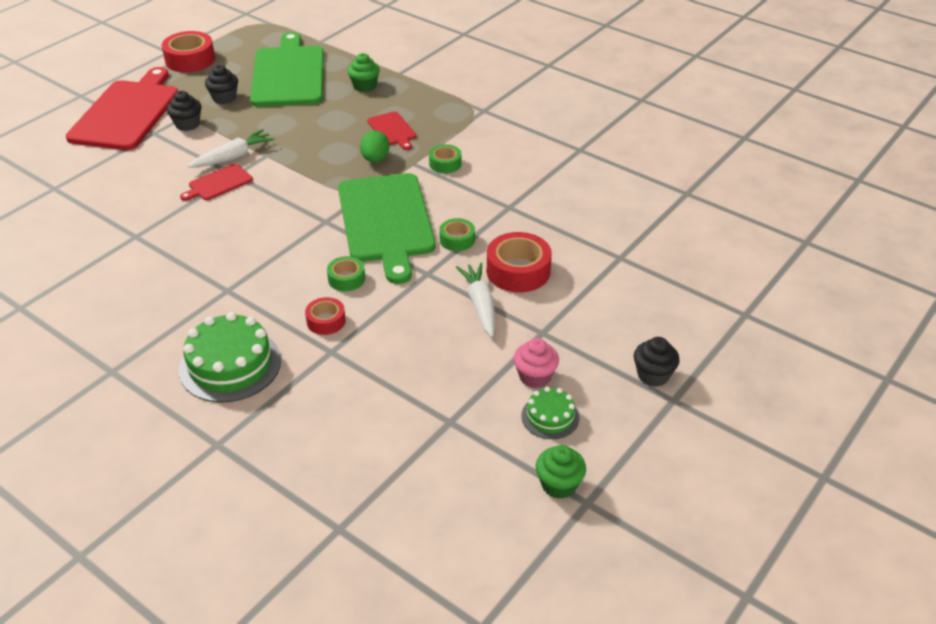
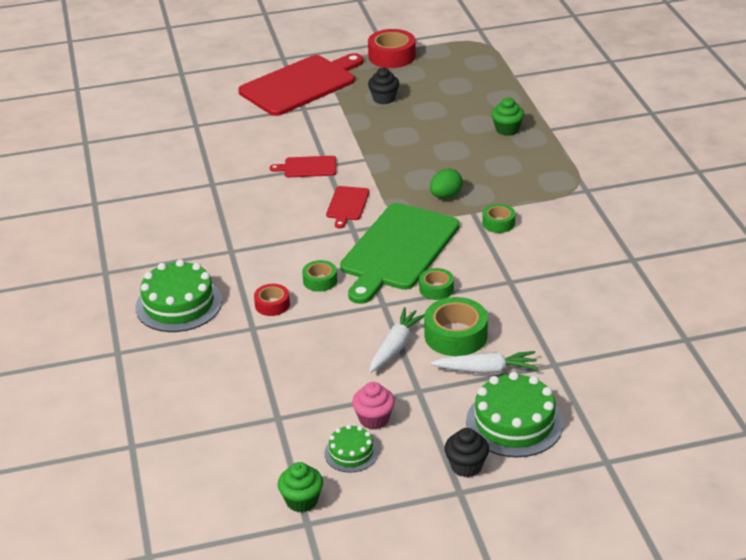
camera: 40 degrees right, 5 degrees down
(187, 124) = (334, 110): black cupcake -> none
(233, 157) = (340, 150): white carrot -> white carrot (486, 370)
(288, 74) = (456, 96): green cutting board -> none
(392, 130) = (487, 177): red cutting board -> red cutting board (347, 205)
(518, 271) = (455, 335): red tape -> green tape
(646, 319) = (514, 422): none -> green cake

